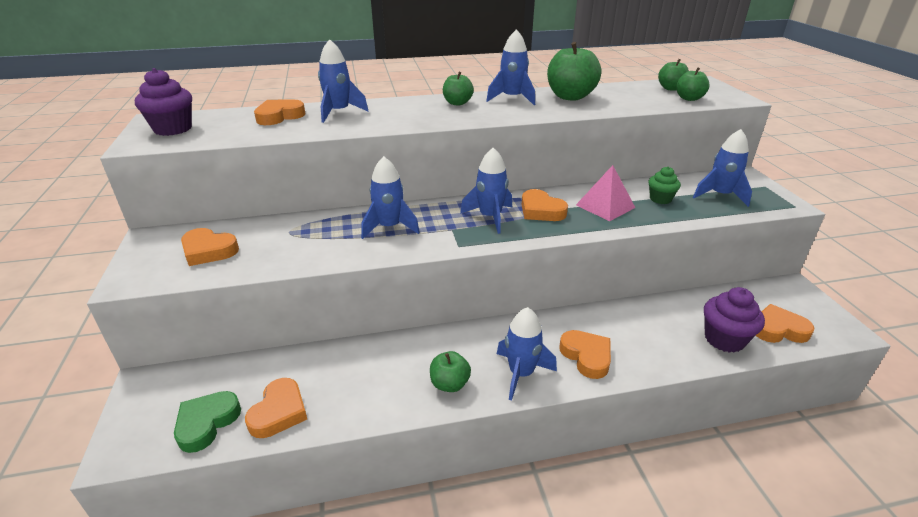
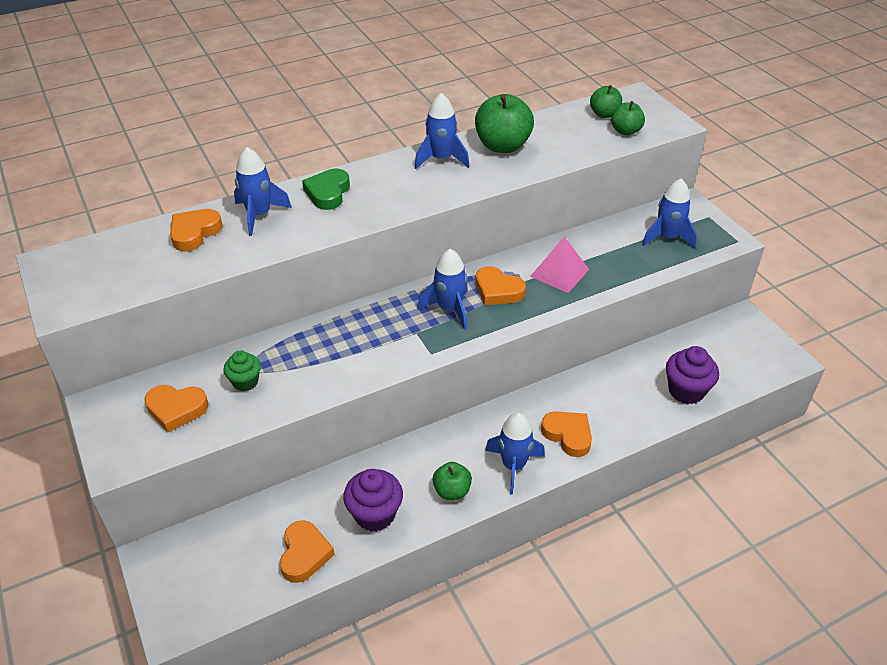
camera: 15 degrees left, 10 degrees up
(173, 129) = (84, 275): purple cupcake -> purple cupcake (375, 514)
(207, 423) = (241, 580): green heart -> green heart (328, 193)
(389, 227) = (351, 342): blue rocket -> none
(457, 103) = (384, 176): green apple -> none
(660, 199) = (611, 253): green cupcake -> green cupcake (245, 382)
(778, 329) = (731, 370): orange heart -> none

